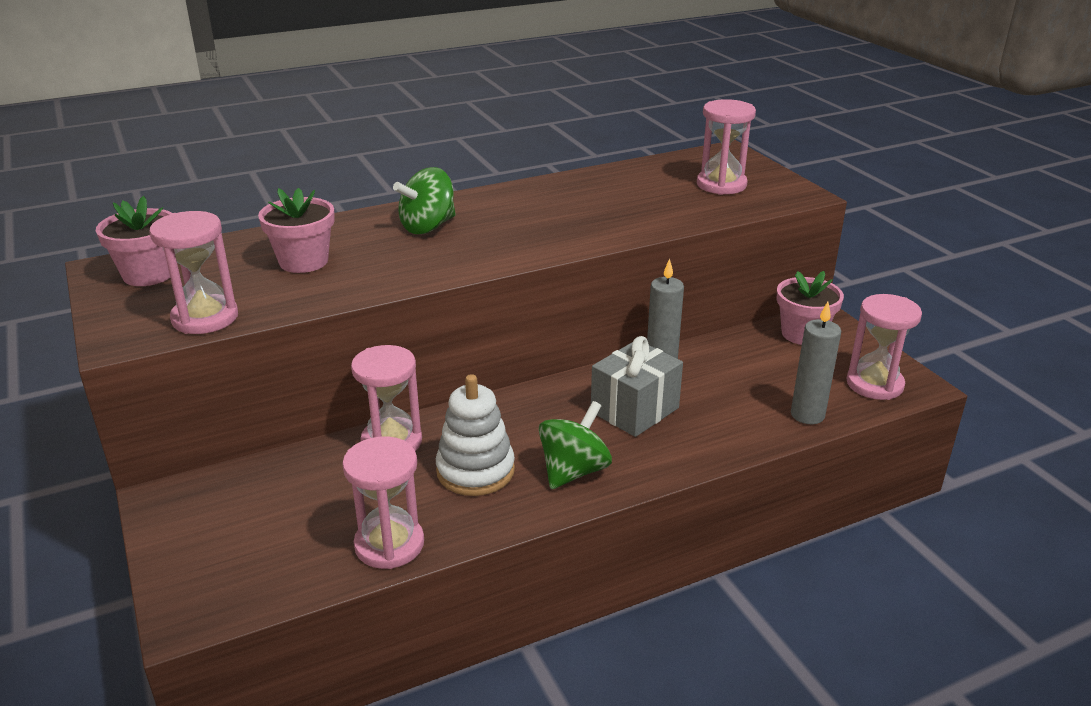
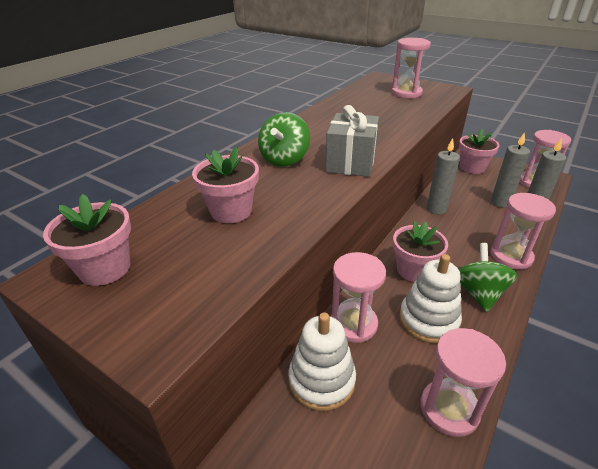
camera: 30 degrees left, 5 degrees up
(205, 318) = (212, 290): pink hourglass -> pink hourglass (511, 256)
(302, 472) = (321, 380): none -> white stacking toy
(529, 420) = (414, 270): none -> pink flower pot
(634, 410) = (457, 239): grey gift -> grey gift (351, 162)
(771, 391) = (500, 202): none -> grey candle

